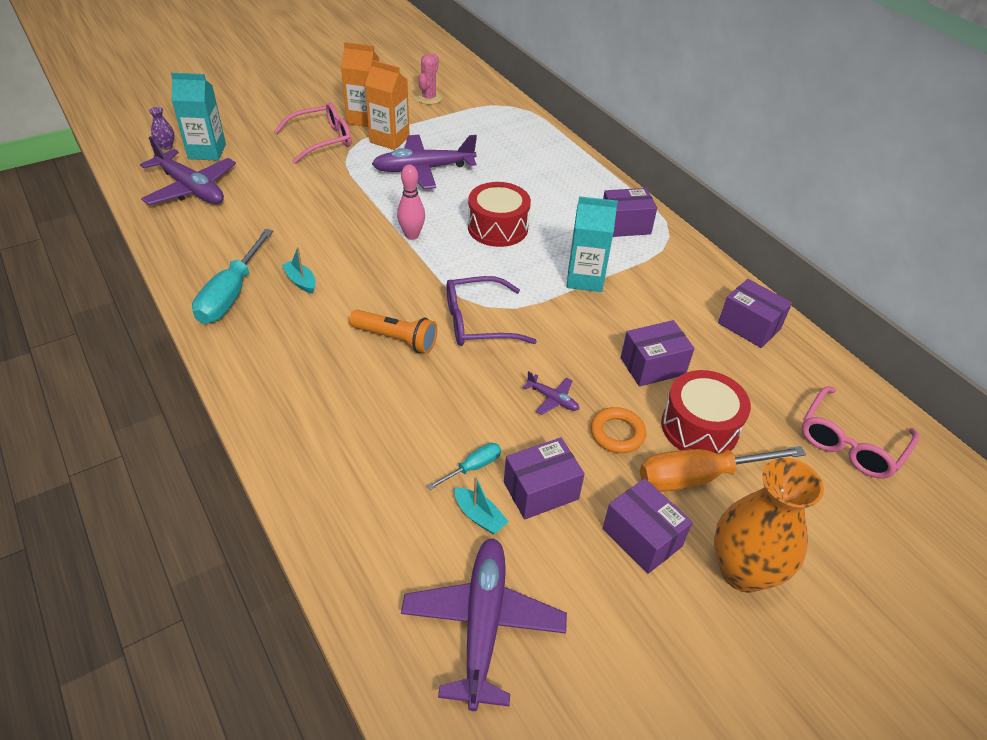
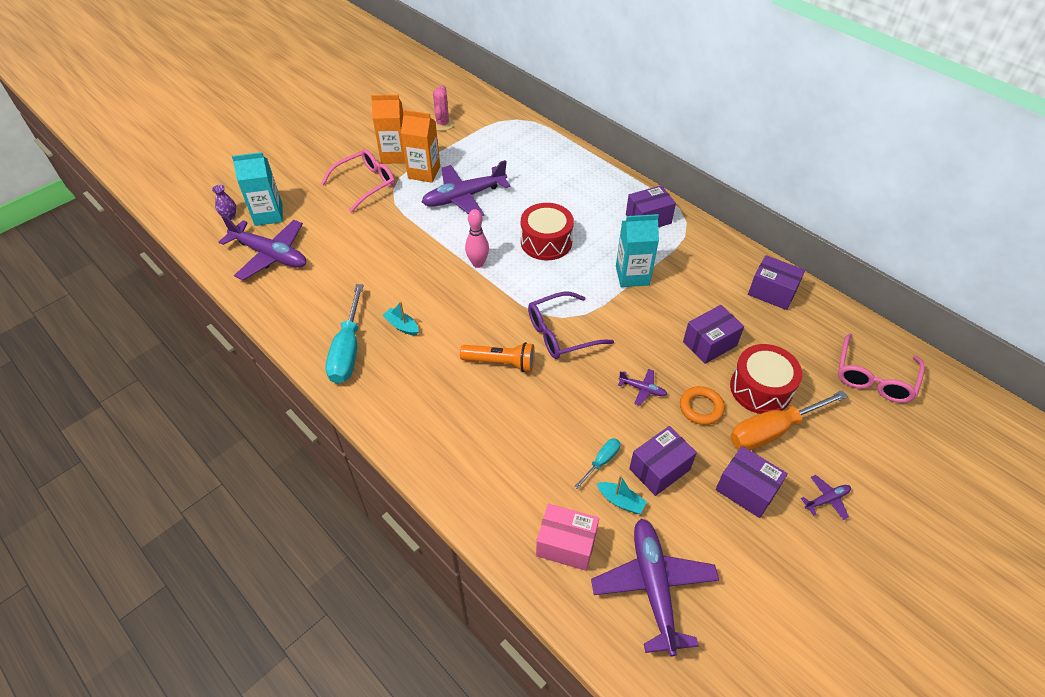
camera: 10 degrees left, 5 degrees up
(394, 551) = (566, 544): none -> pink box
(743, 571) = (826, 499): orange vase -> purple plane

